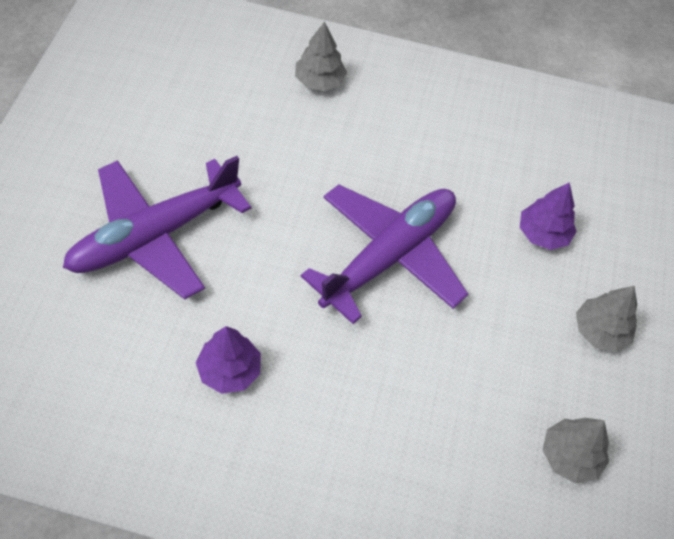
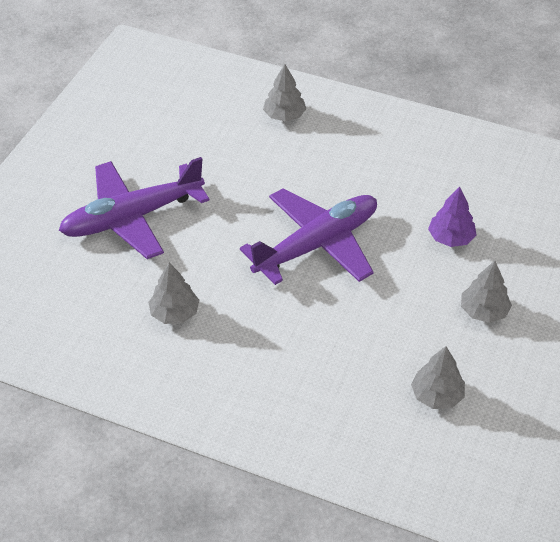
camera: 15 degrees right, 10 degrees down
(229, 370) = (174, 313): purple tree -> grey tree

